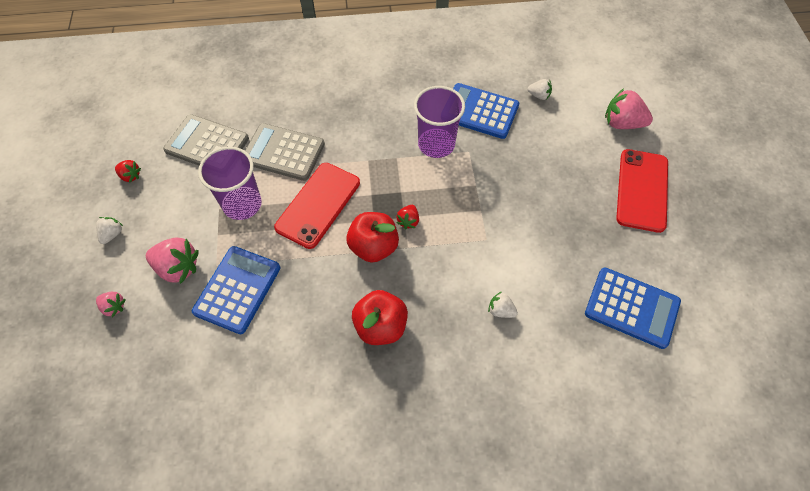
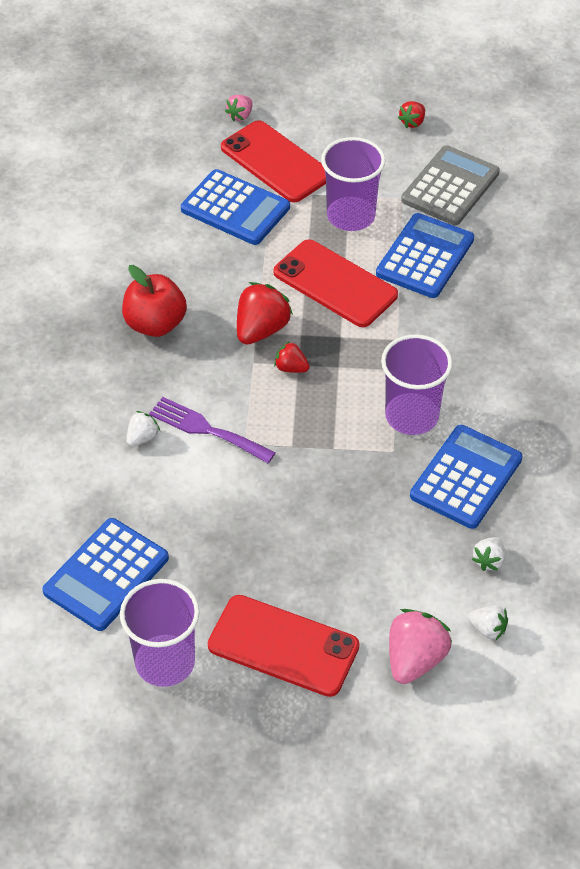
camera: 100 degrees right, 10 degrees down
(112, 234) = (332, 111): white strawberry -> white strawberry (488, 629)
(178, 268) = (276, 162): pink strawberry -> red phone
(283, 152) = (425, 257): grey calculator -> blue calculator
(373, 247) = (261, 330): red apple -> red strawberry
(481, 267) = (206, 429): none -> purple fork
(683, 255) = (165, 662): none -> purple cup

